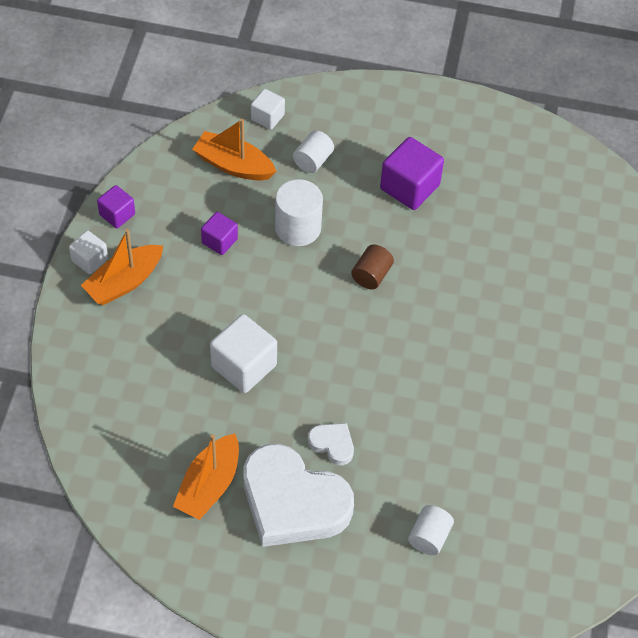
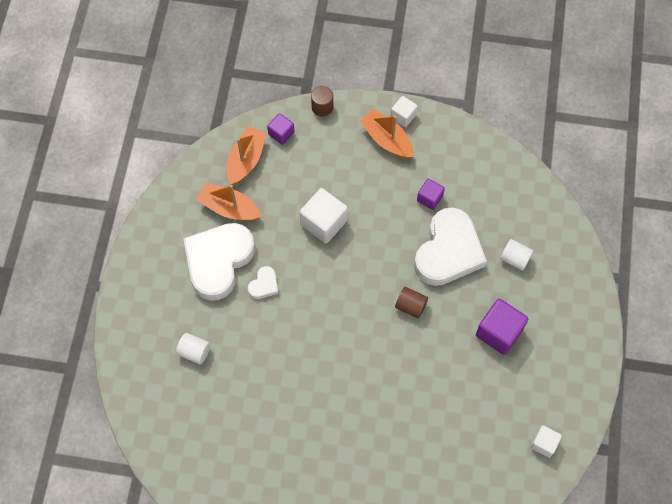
camera: 90 degrees right, 10 degrees up
(59, 357) = (322, 107): none -> brown cylinder
(117, 214) = (445, 129): purple cube -> purple cube (281, 133)
(233, 165) = (501, 202): orange boat -> orange boat (246, 160)
(267, 117) = (553, 223): white cube -> white cube (544, 443)
(298, 228) = (448, 251): white cylinder -> white heart

